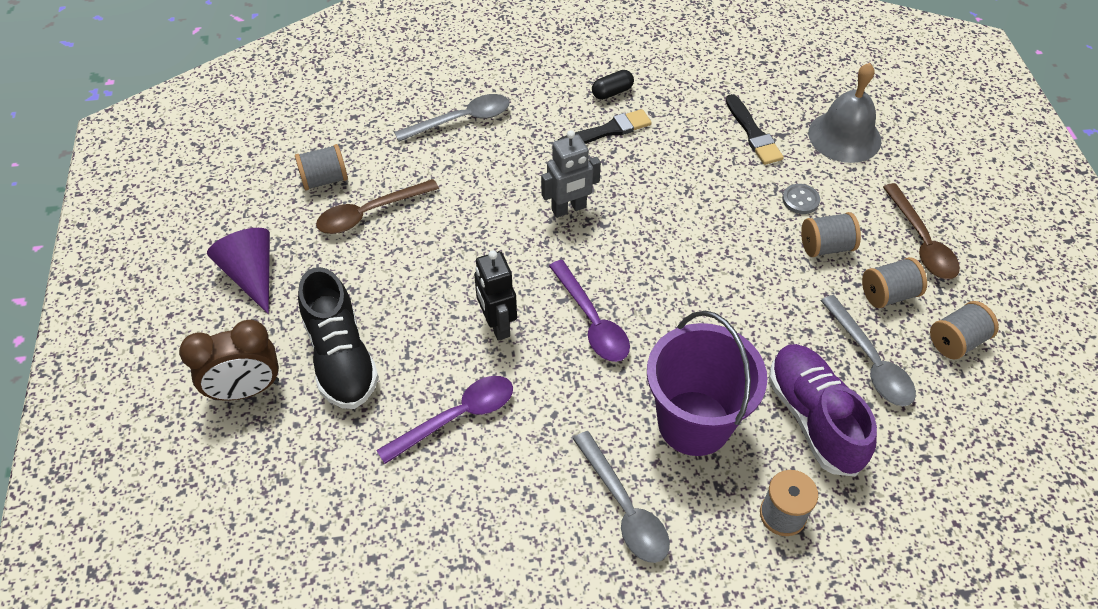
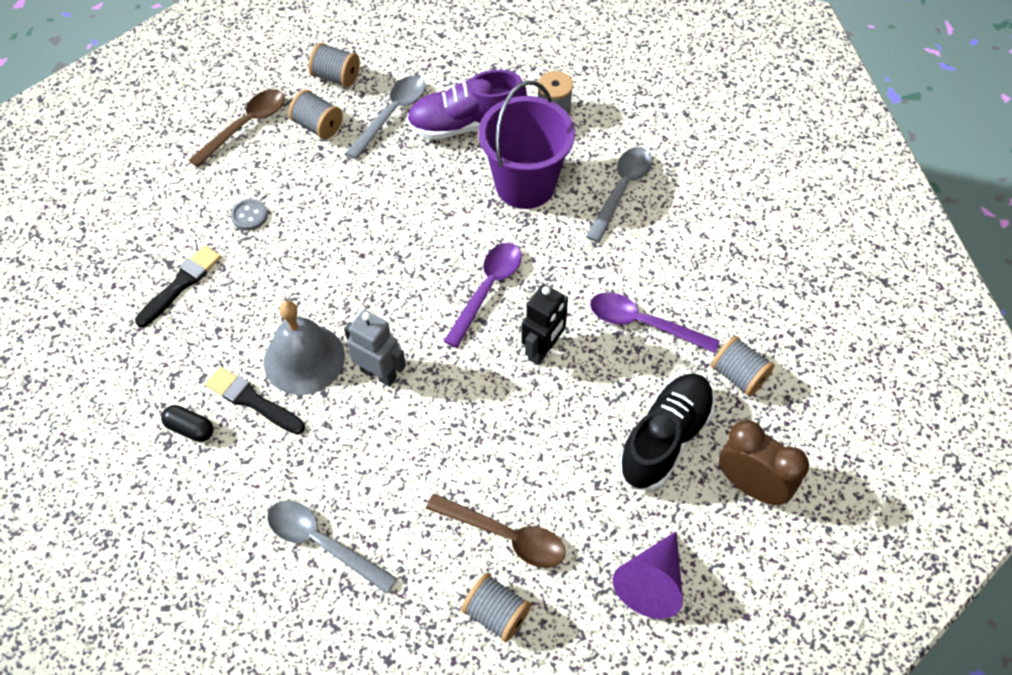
camera: 125 degrees left, 5 degrees up
(814, 418) = (466, 125): purple shoe -> purple shoe turned 45 degrees clockwise
(826, 247) = (293, 179): grey spool -> grey spool (738, 375)
(844, 136) = (143, 217): grey bell -> grey bell (304, 359)

